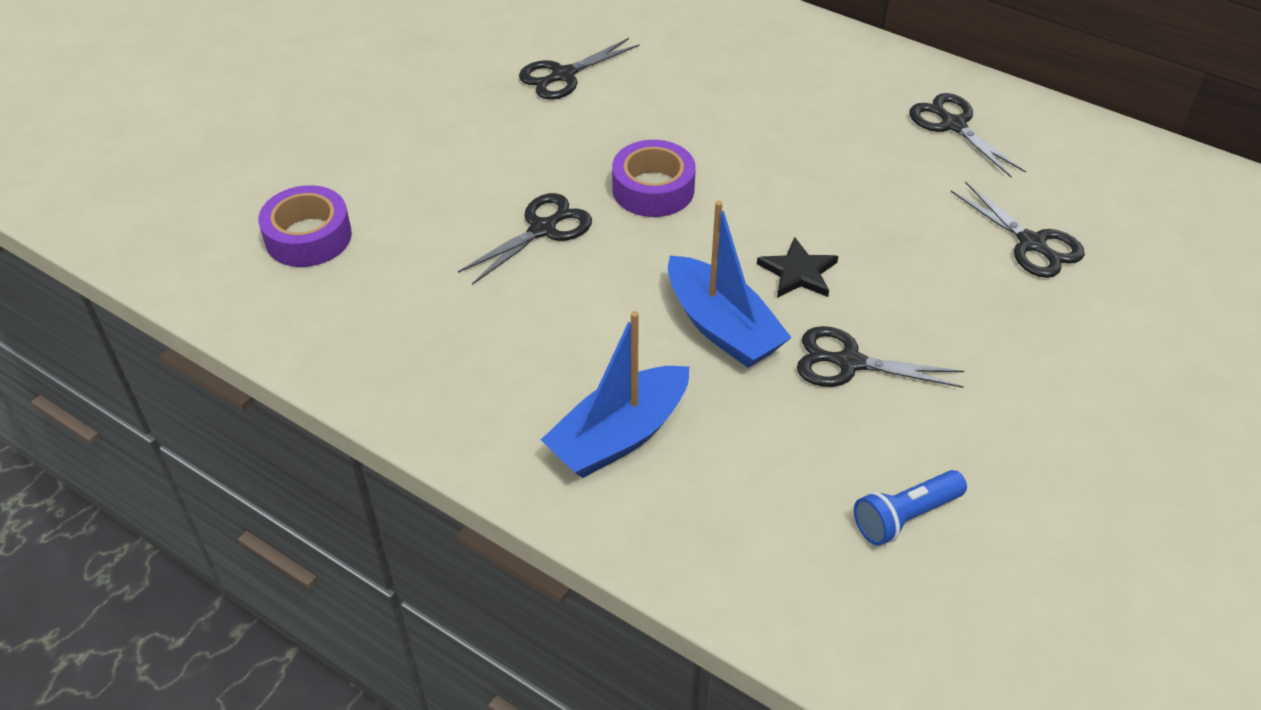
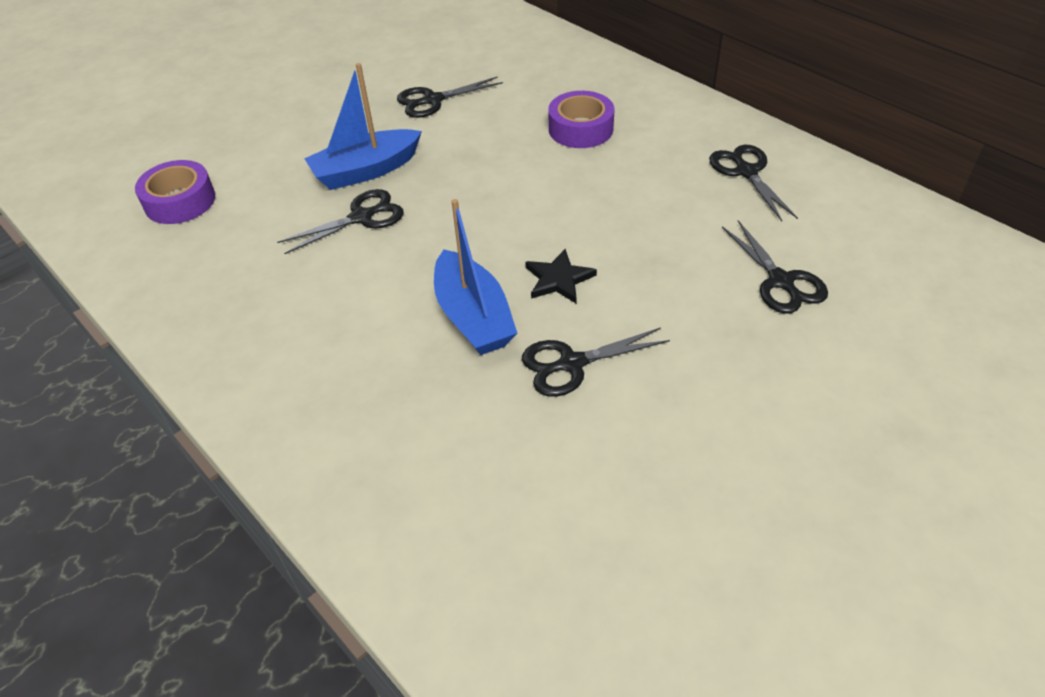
camera: 15 degrees right, 0 degrees up
(619, 436) = (345, 397): blue boat -> blue boat (366, 171)
(653, 189) = (465, 196): purple tape -> purple tape (580, 129)
(849, 362) = (572, 364): black scissors -> black scissors turned 45 degrees counterclockwise
(905, 517) = (566, 514): blue flashlight -> none

